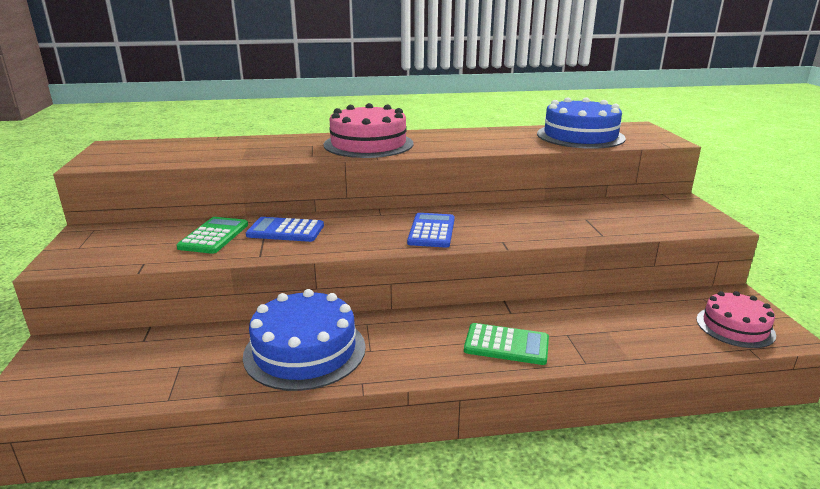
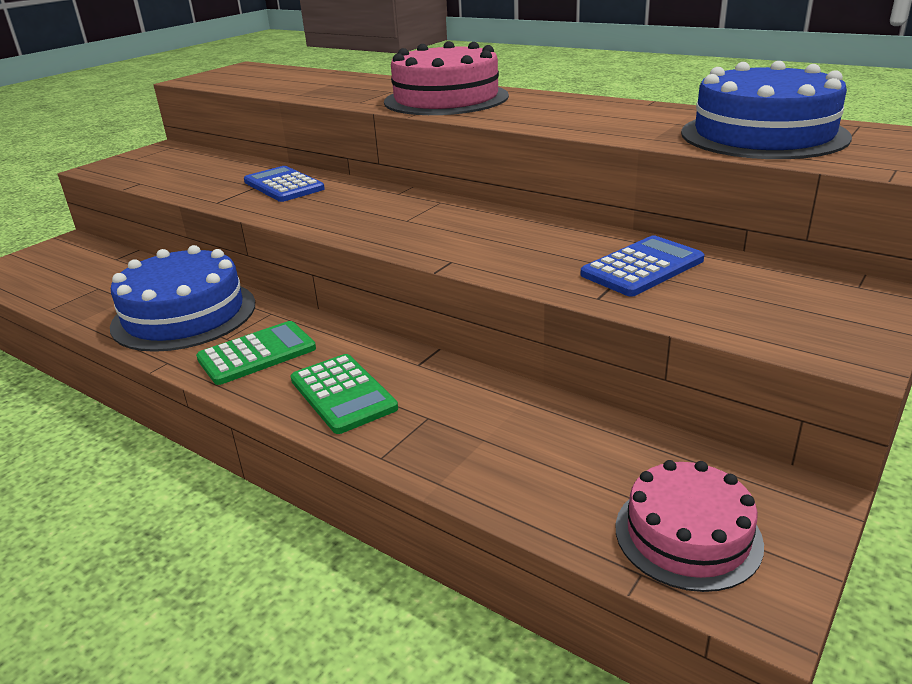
camera: 45 degrees right, 5 degrees up
(214, 236) = (225, 175): green calculator -> green calculator (257, 354)
(431, 231) = (404, 225): blue calculator -> blue calculator (642, 267)

